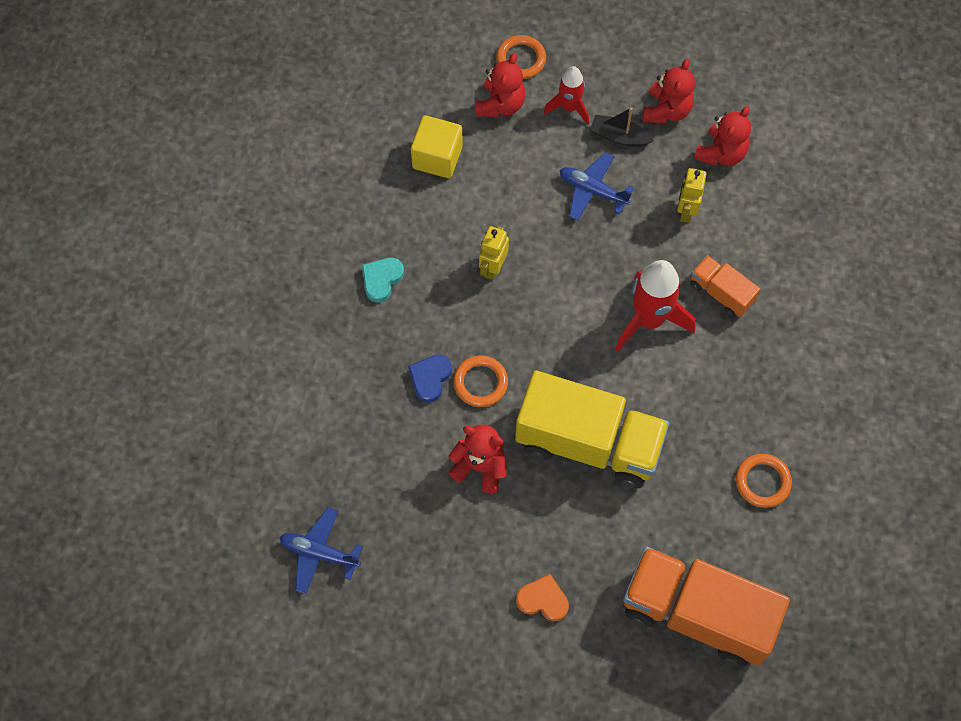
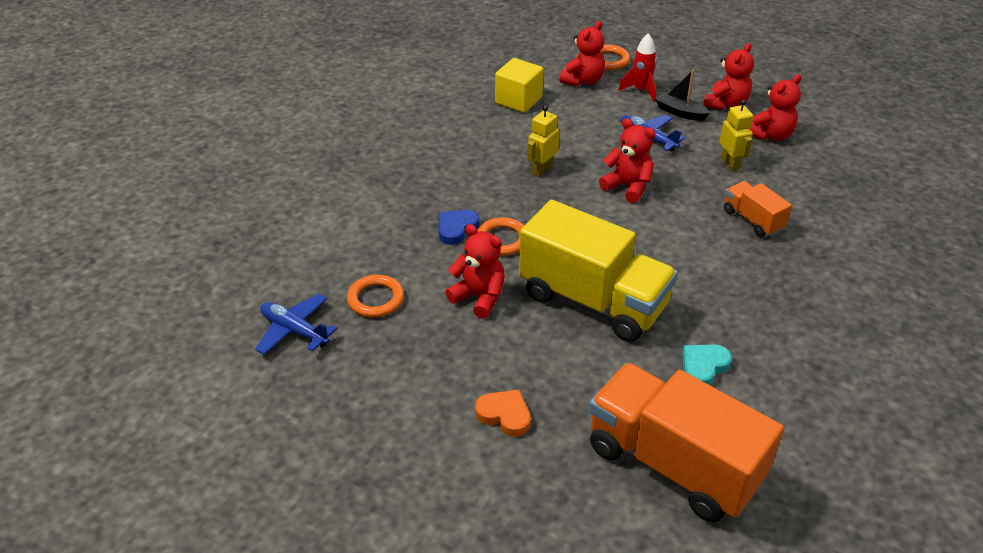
camera: 15 degrees right, 25 degrees down
(381, 280) = (440, 161): turquoise heart -> turquoise heart (703, 367)
(588, 273) = (627, 187): none -> red teddy bear
(649, 319) = (678, 226): red rocket -> none
(686, 211) = (730, 163): yellow robot -> yellow robot turned 135 degrees clockwise
(762, 482) = (770, 365): orange ring -> orange ring (375, 299)

